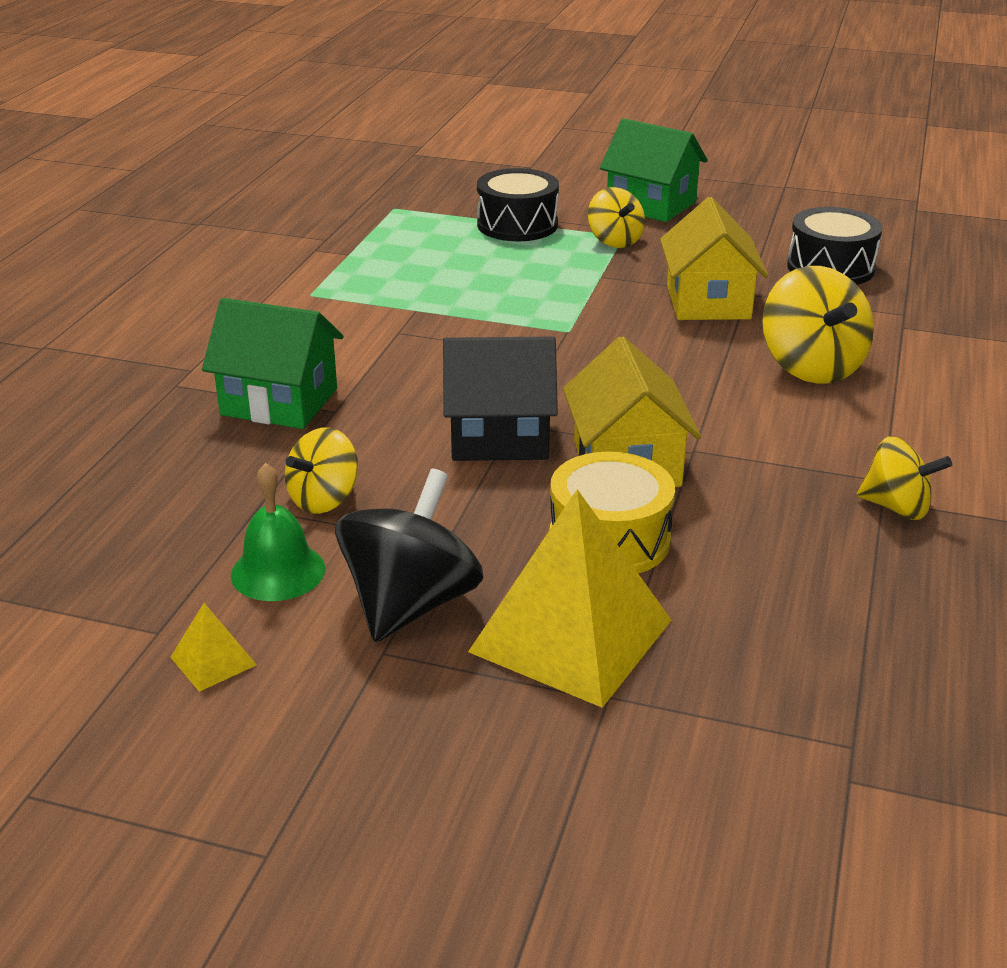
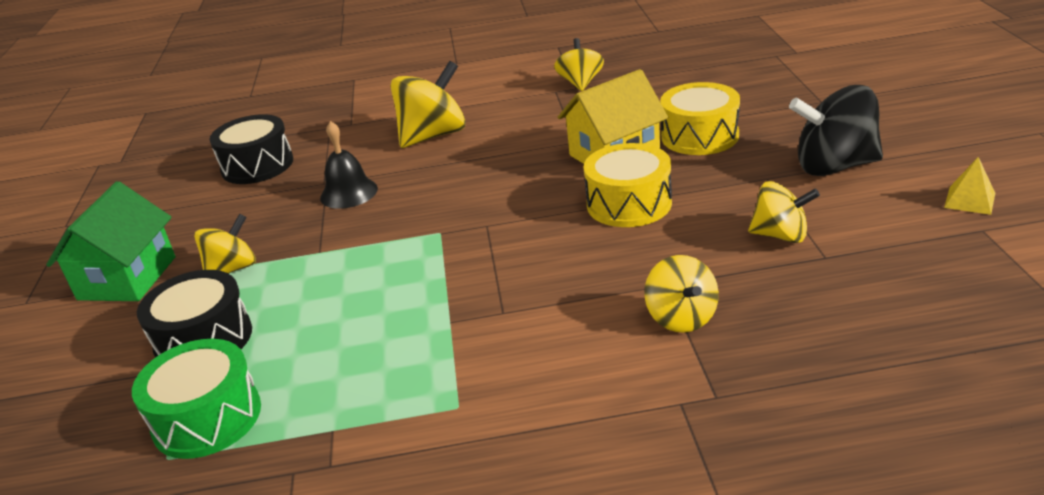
camera: 110 degrees left, 0 degrees up
(278, 571) = (871, 217): green bell -> none
(279, 402) = (681, 317): green house -> yellow spinning top
(418, 220) = (207, 418): none -> green drum
(499, 437) = (629, 204): black house -> yellow drum
(571, 635) = (793, 120): yellow pyramid -> none
(708, 302) = (349, 193): yellow house -> black bell

